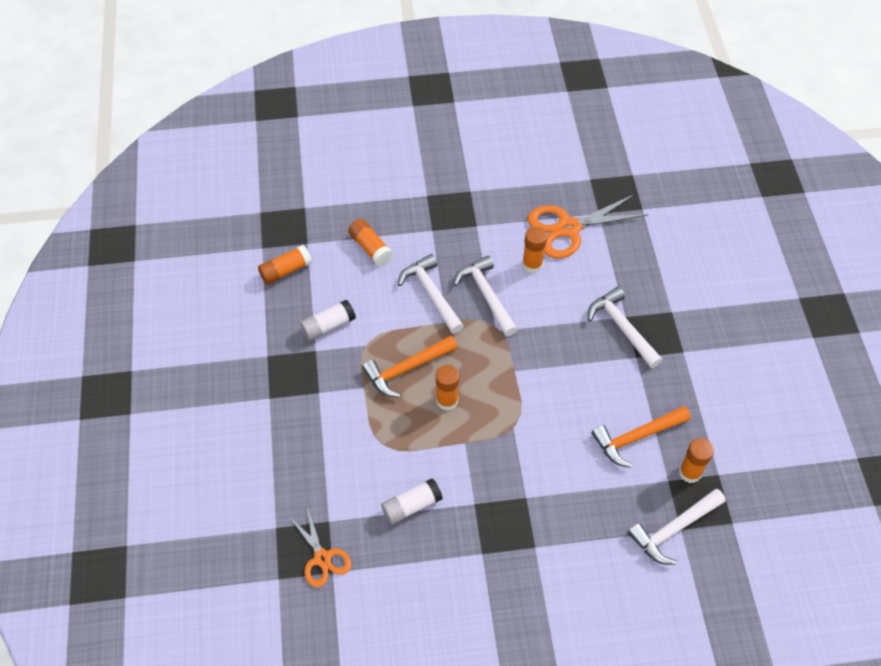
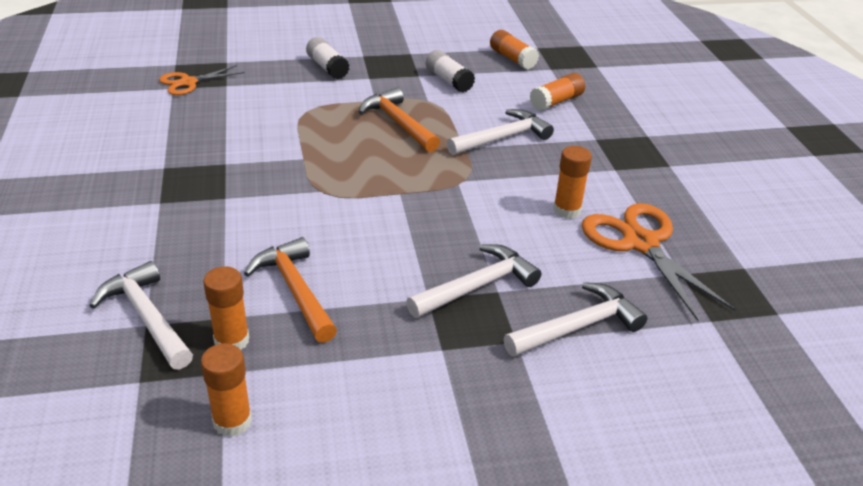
camera: 85 degrees right, 20 degrees down
(411, 506) = (231, 126): white glue stick -> white glue stick (327, 67)
(447, 400) = (358, 147): orange glue stick -> orange glue stick (232, 421)
(486, 295) = (509, 174): white hammer -> white hammer (578, 326)

